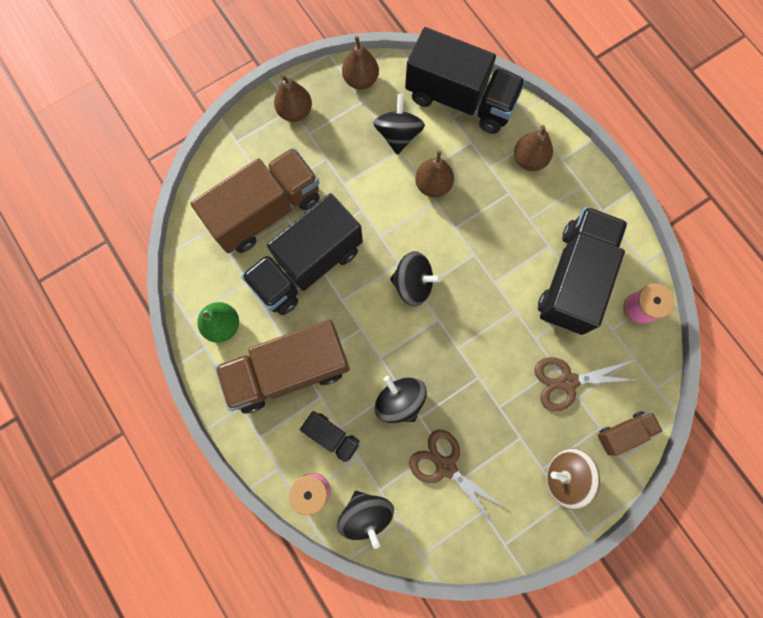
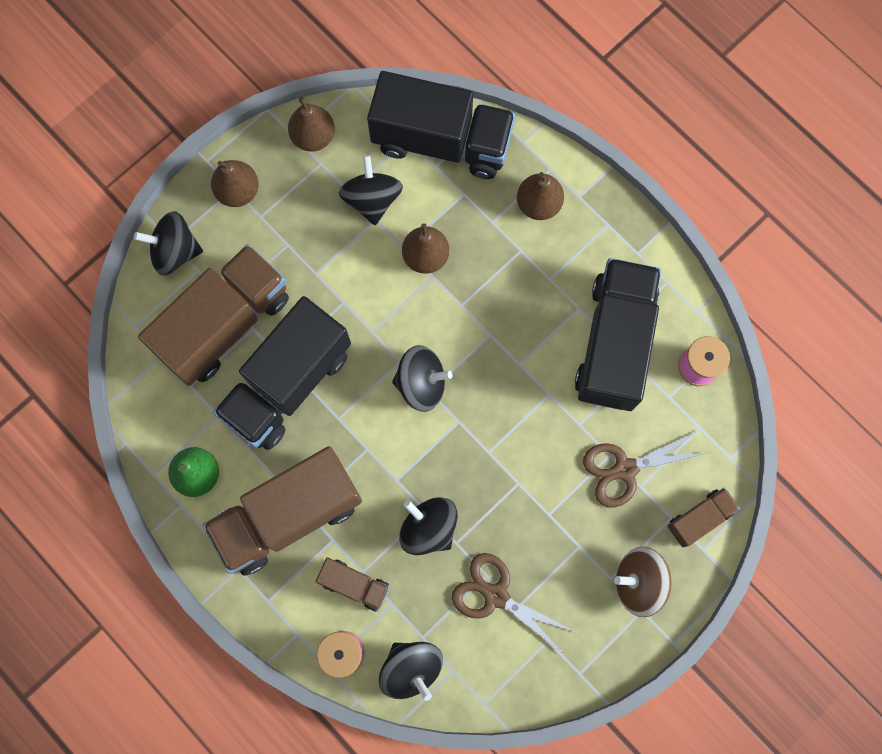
camera: 10 degrees left, 0 degrees up
(238, 149) = (175, 251): none -> black spinning top
(332, 436) = (354, 584): black truck -> brown truck

